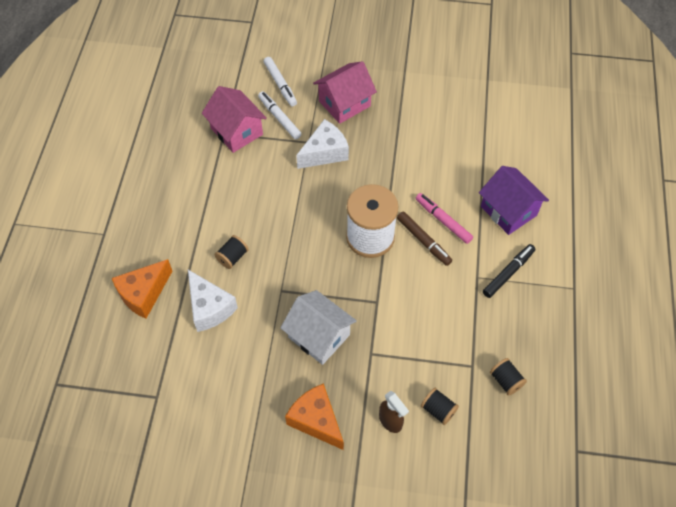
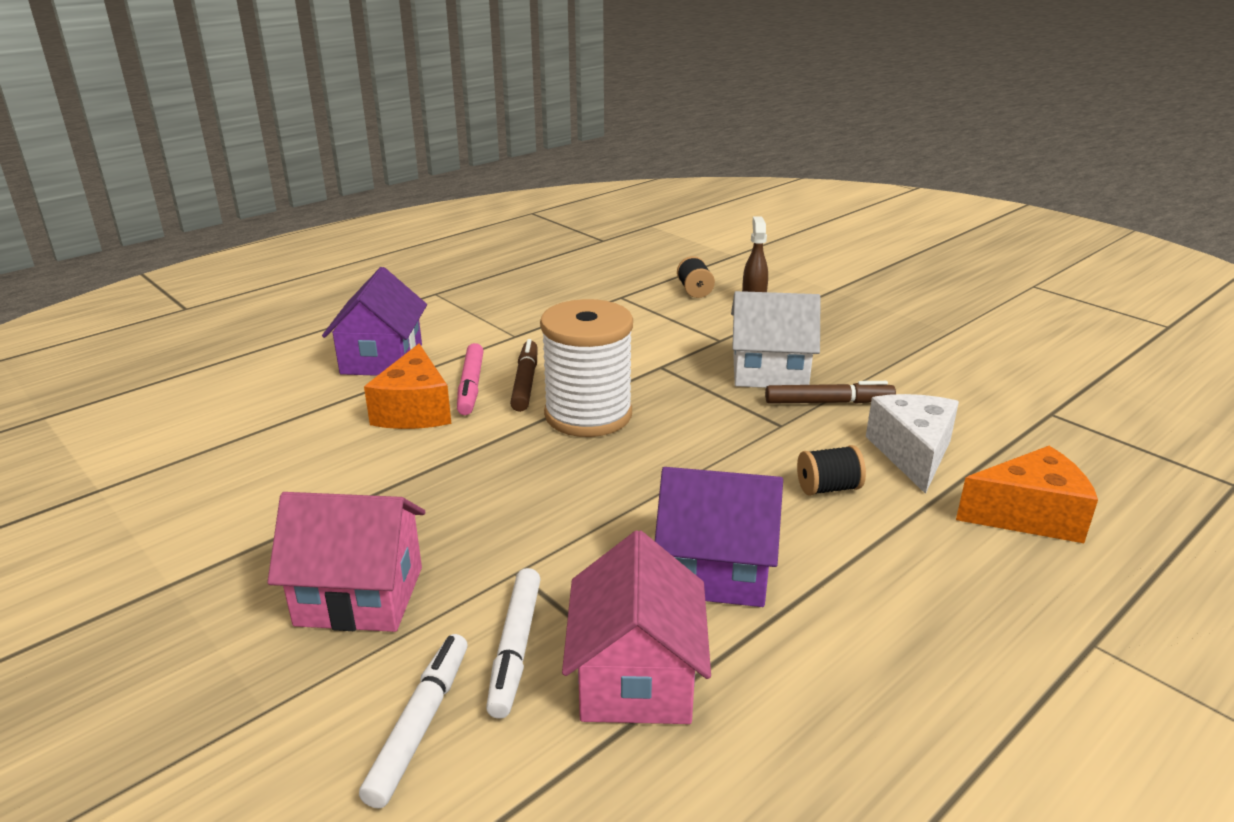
camera: 140 degrees left, 30 degrees down
(244, 184) = (715, 571): none -> purple house
(271, 326) = (828, 402): none -> brown marker
(316, 420) = (837, 328): orange cheese -> orange cheese (414, 410)
(319, 336) = (769, 372): white house -> white house turned 75 degrees counterclockwise
(325, 153) = (511, 539): white cheese -> none
(506, 380) = (602, 280): black spool -> none
(508, 273) = (477, 324): black marker -> none

